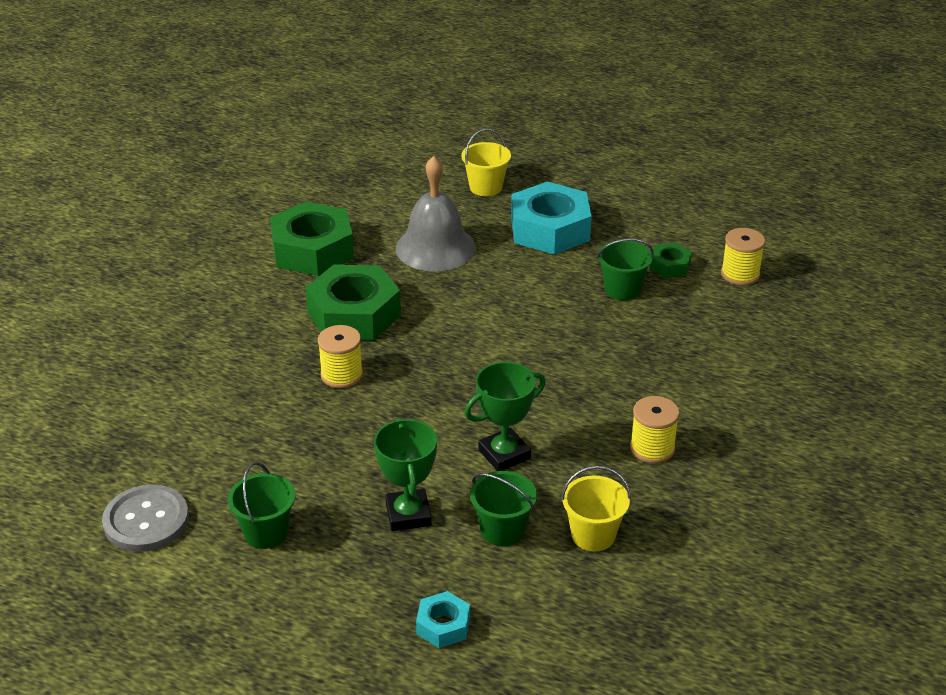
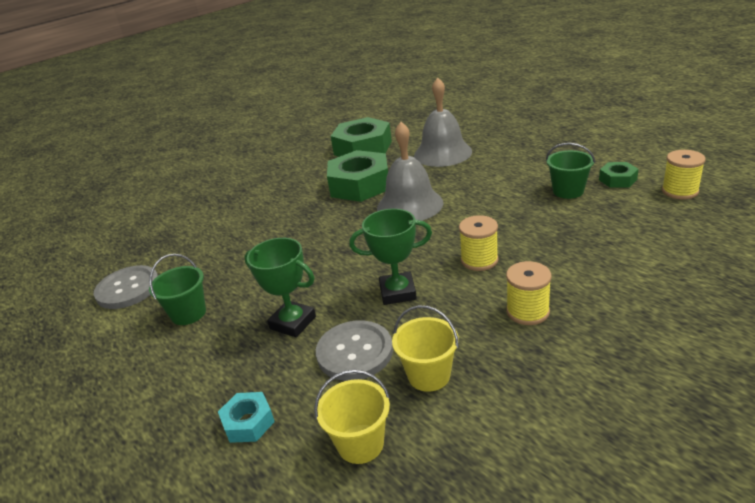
camera: 30 degrees right, 5 degrees down
(341, 375) = (323, 219): yellow spool -> yellow spool (479, 260)
(408, 514) = (293, 323): green trophy -> green trophy turned 75 degrees counterclockwise
(443, 336) = (410, 205): none -> grey bell
(486, 187) = (501, 123): yellow bucket -> yellow bucket (360, 443)
(502, 530) = (354, 352): green bucket -> grey button
(550, 229) = (532, 149): turquoise nut -> none

